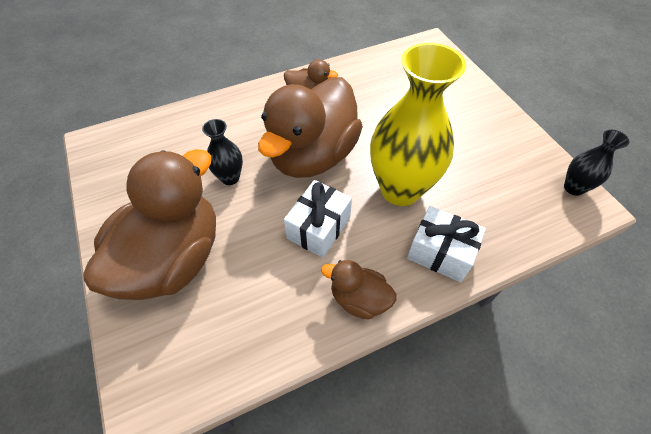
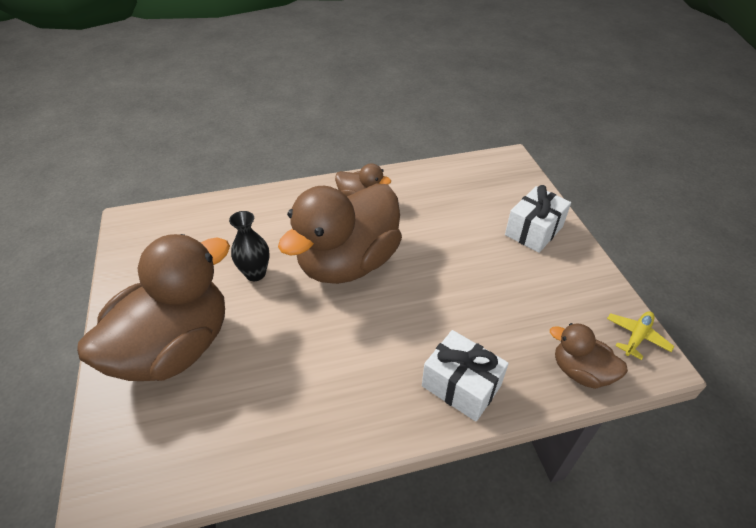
camera: 10 degrees right, 10 degrees down
(318, 228) = (334, 339): white gift -> white gift (533, 231)
(359, 299) = (357, 421): brown duck -> brown duck (580, 372)
(400, 189) = (434, 311): yellow vase -> none
(573, 188) = (636, 337): black vase -> yellow plane

